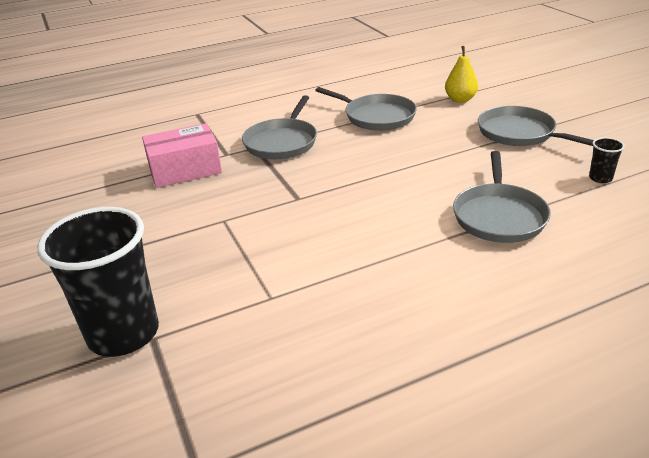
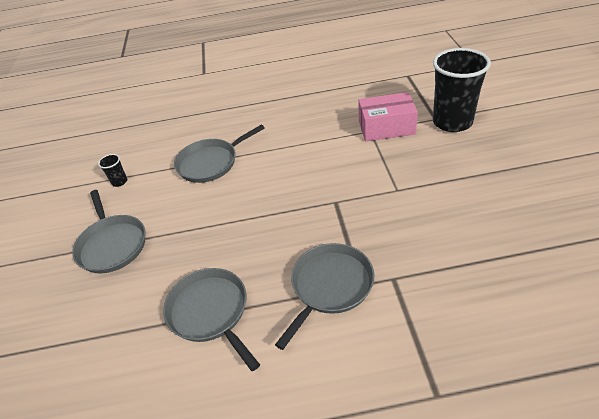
camera: 160 degrees left, 10 degrees up
(185, 170) = (436, 260): pink box -> pink box (386, 127)
(460, 99) = (101, 324): yellow pear -> none
(499, 216) = (210, 163): grey pan -> grey pan turned 150 degrees counterclockwise

